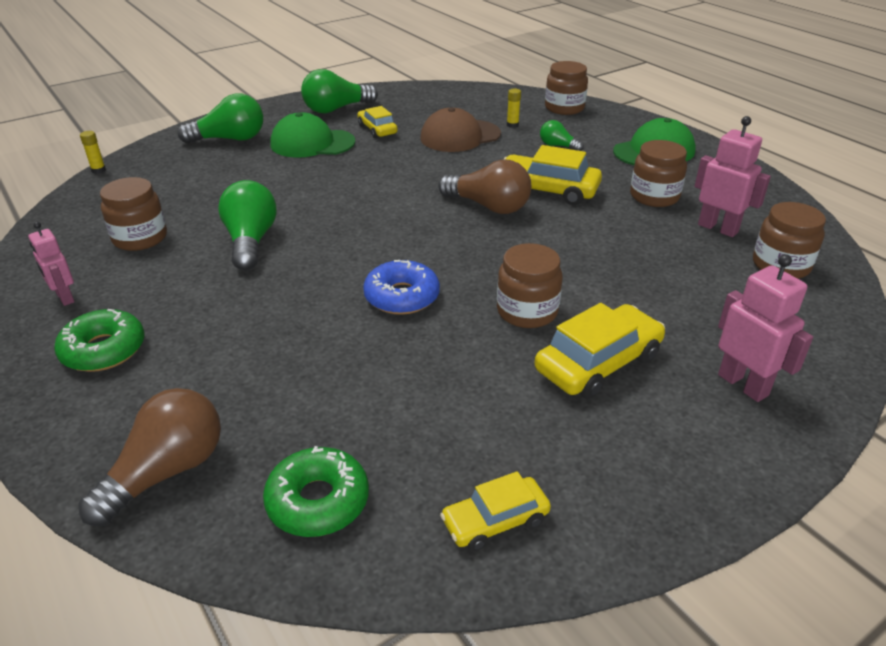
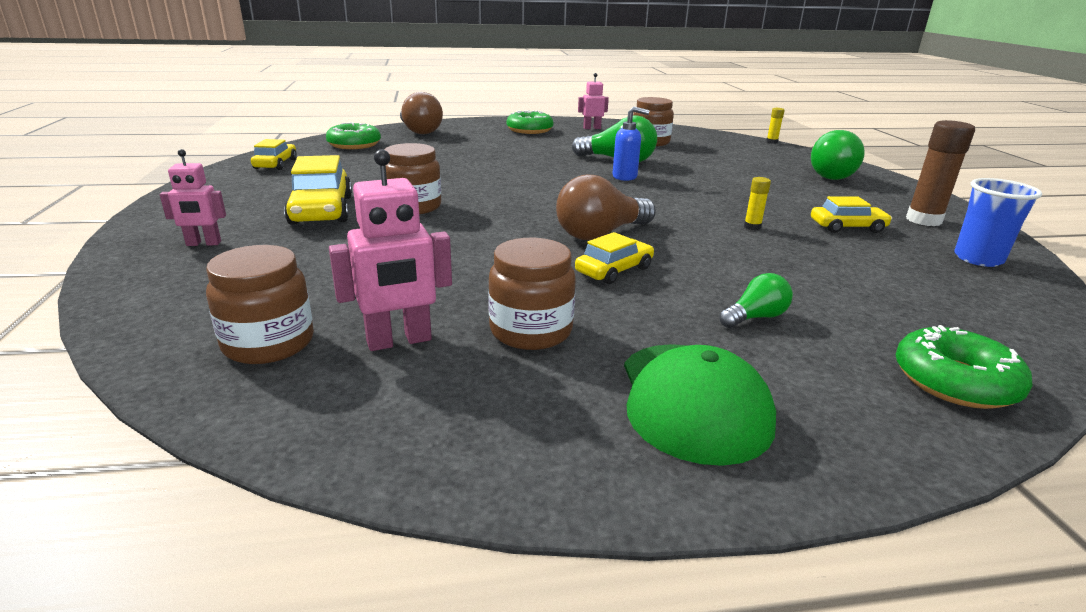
camera: 115 degrees right, 10 degrees down
(312, 143) = (810, 197): green cap -> none
(317, 225) = (625, 177): none -> blue soap dispenser
(336, 109) = (923, 220): green light bulb -> brown glue stick
(401, 98) = (978, 259): none -> blue cup
(402, 297) = (490, 181): blue donut -> none
(460, 136) = (815, 263): brown cap -> none
(512, 125) = (856, 307): yellow glue stick -> yellow glue stick (752, 227)
(547, 190) = (614, 270): yellow car -> yellow car, size x0.61
(564, 108) = (954, 381): brown jar -> green donut
(743, 385) = (203, 244): pink robot -> pink robot, size x0.65

